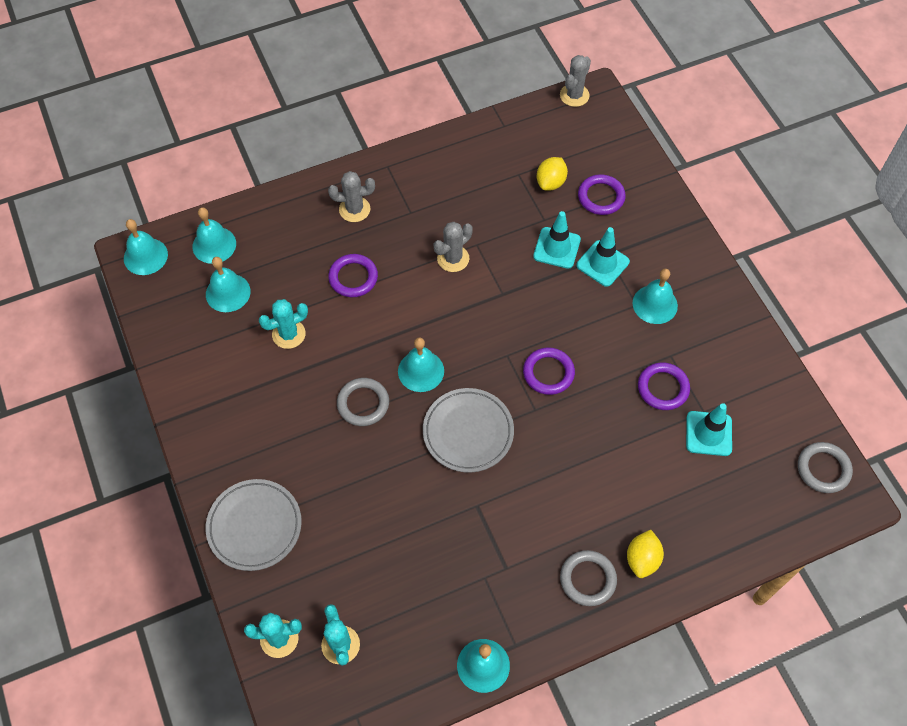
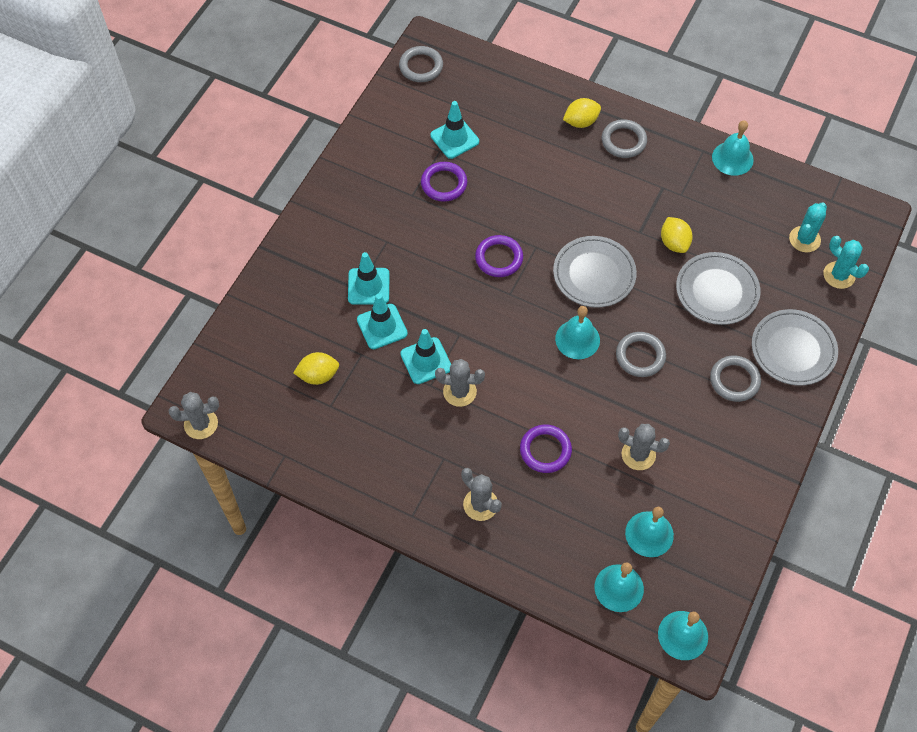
camera: 130 degrees left, 0 degrees up
(275, 455) = (734, 380): none -> grey ring
(288, 334) = (638, 454): turquoise cactus -> grey cactus
(363, 516) = (717, 291): none -> grey plate
(440, 524) = (674, 243): none -> yellow lemon
(499, 255) = (426, 361): none -> turquoise traffic cone
(601, 197) = (302, 329): purple ring -> none
(655, 304) = (375, 230): turquoise bell -> none

